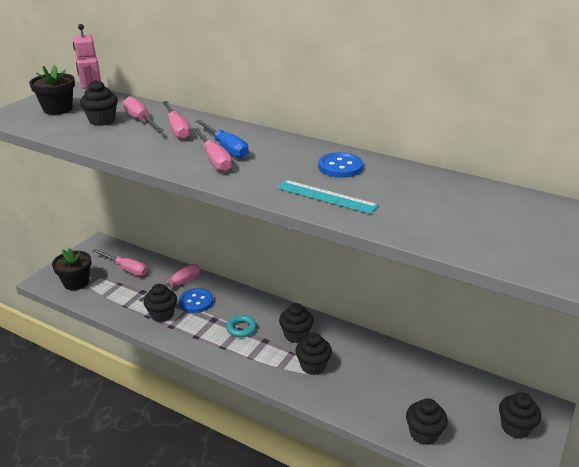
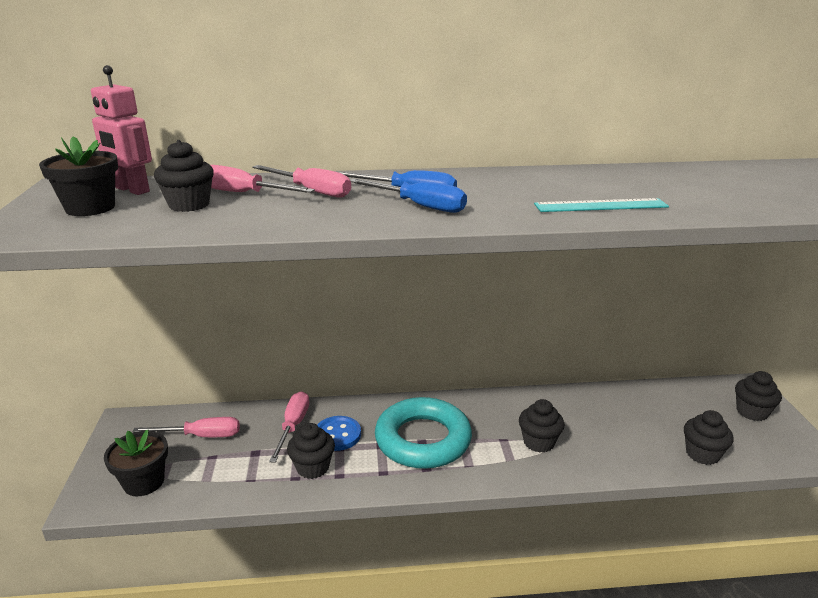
camera: 35 degrees left, 5 degrees down
(214, 159) = (419, 206): pink screwdriver -> blue screwdriver
(241, 328) = (423, 440): turquoise ring -> turquoise ring, size x2.42
(296, 335) = (486, 420): black cupcake -> none
(340, 167) = (557, 181): blue button -> none

